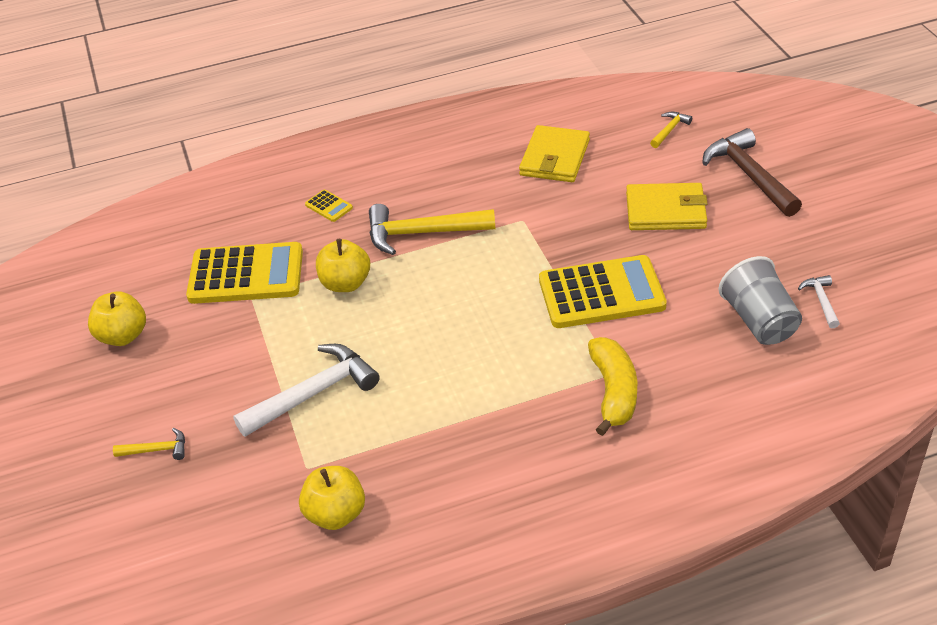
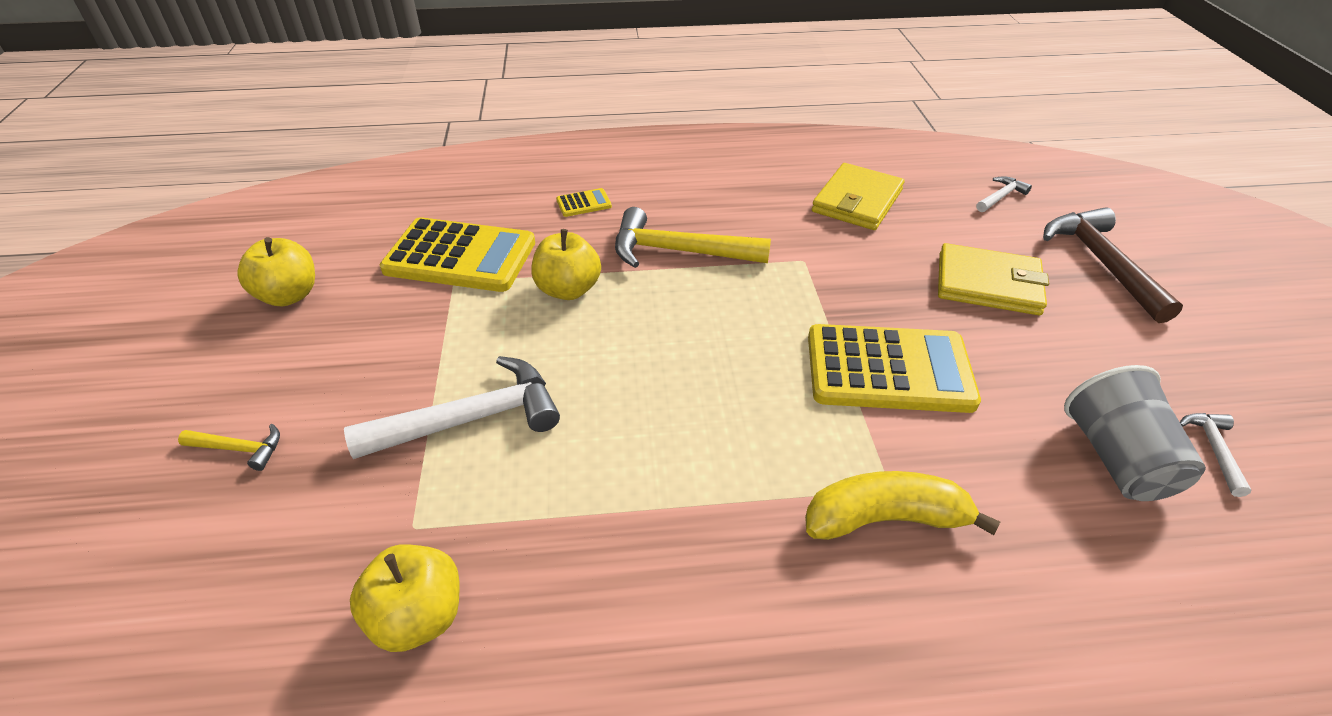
camera: 10 degrees right, 0 degrees up
(329, 206) = (584, 203): yellow calculator -> yellow calculator turned 75 degrees counterclockwise
(614, 392) = (885, 518): yellow banana -> yellow banana turned 105 degrees counterclockwise
(669, 130) = (1000, 197): yellow hammer -> white hammer

